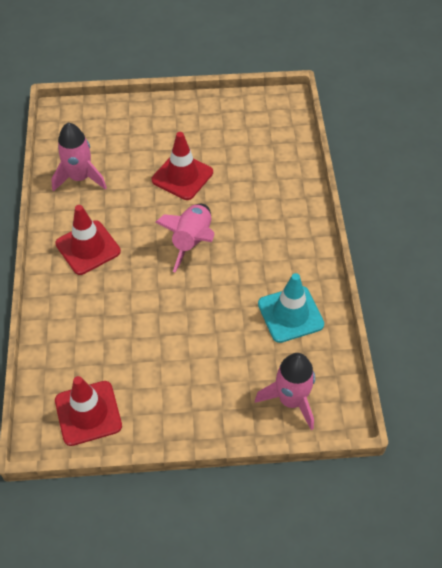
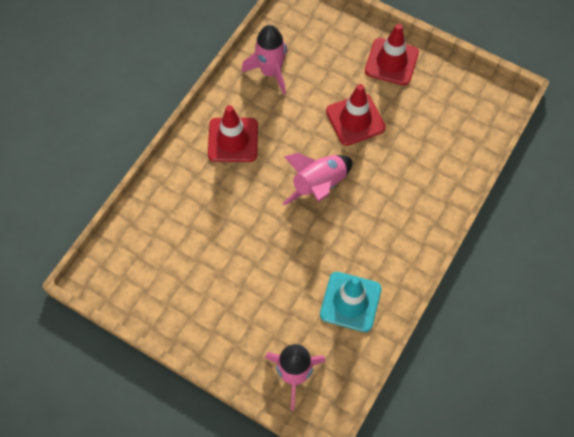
camera: 35 degrees right, 10 degrees up
(88, 413) = (137, 281): red traffic cone -> red traffic cone (391, 62)

